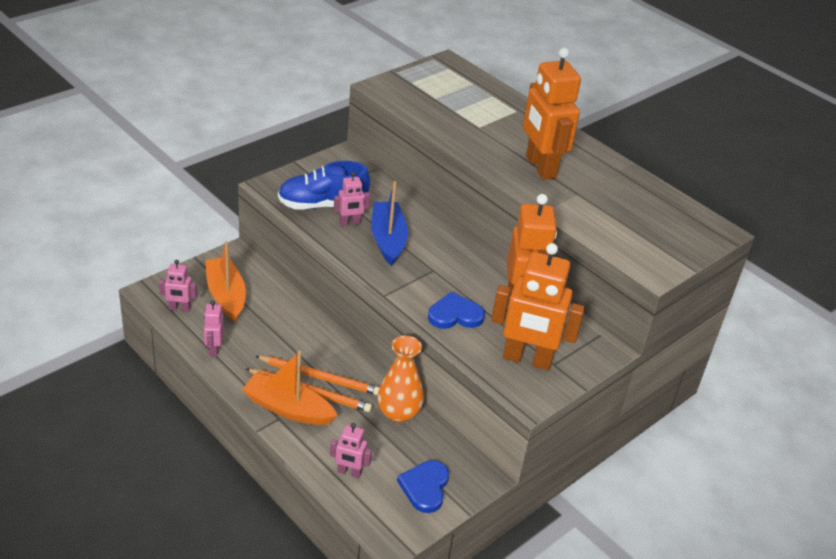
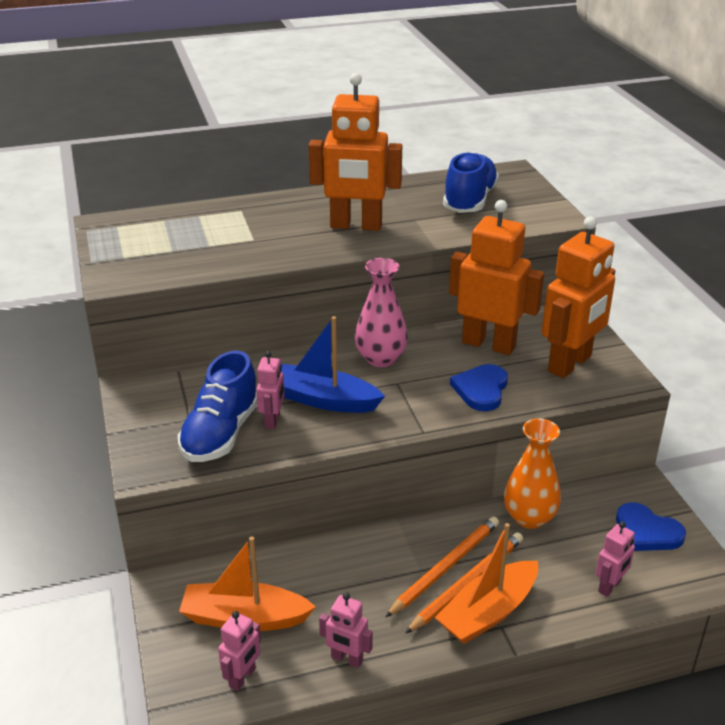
camera: 60 degrees left, 5 degrees down
(457, 255) = (380, 358): none -> pink vase
(636, 216) = (469, 201): none -> blue shoe

